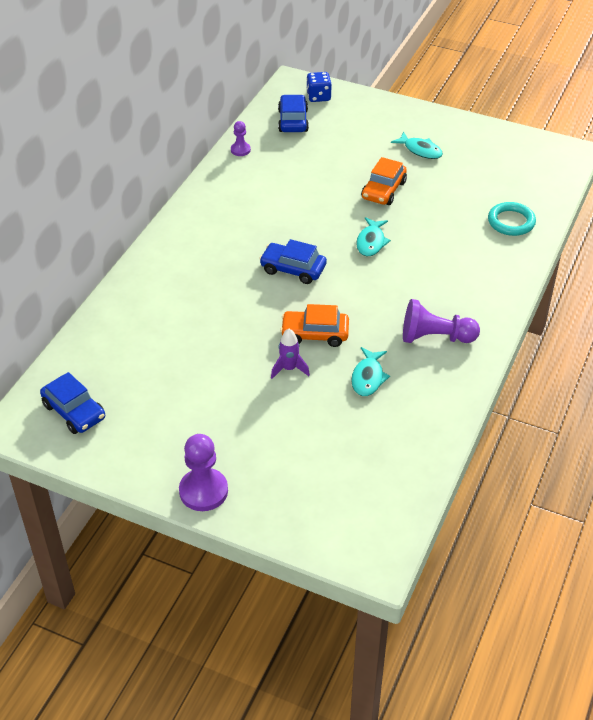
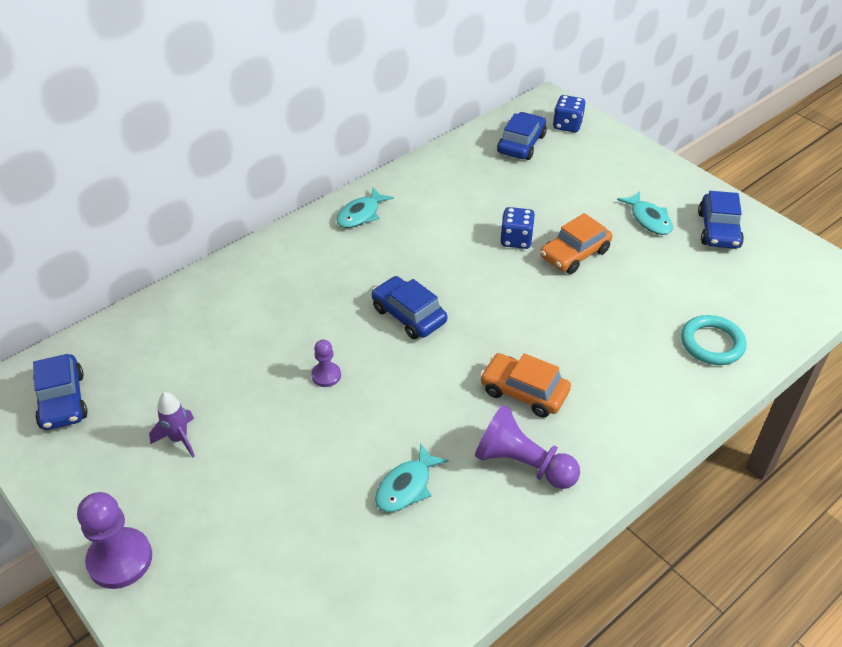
camera: 25 degrees right, 0 degrees up
(240, 150) = (442, 160): purple pawn -> purple pawn (326, 375)
(289, 369) = (322, 438): purple rocket -> purple rocket (179, 439)
(315, 334) = (380, 405): orange car -> orange car (524, 392)
(335, 193) = (516, 240): none -> blue dice
(371, 242) = (520, 312): turquoise fish -> turquoise fish (361, 214)
(472, 144) = (718, 230): none -> blue car

